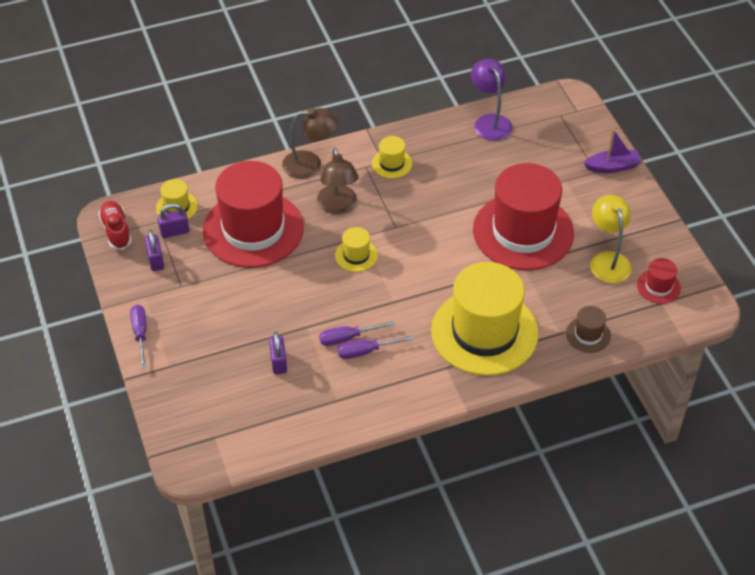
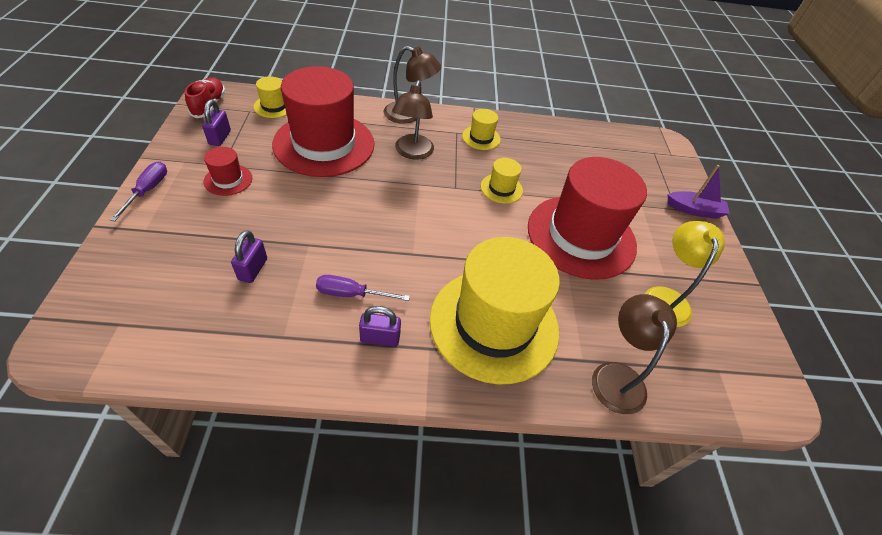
camera: 15 degrees right, 0 degrees up
(175, 231) = (256, 123): purple padlock -> purple padlock (380, 338)
(347, 338) = (341, 272): purple screwdriver -> none
(356, 255) = (402, 198): yellow hat -> yellow hat (501, 188)
(490, 121) = (586, 136): purple lamp -> none
(588, 334) = (617, 376): brown hat -> brown lamp
(658, 286) = (719, 350): red hat -> red hat (228, 180)

